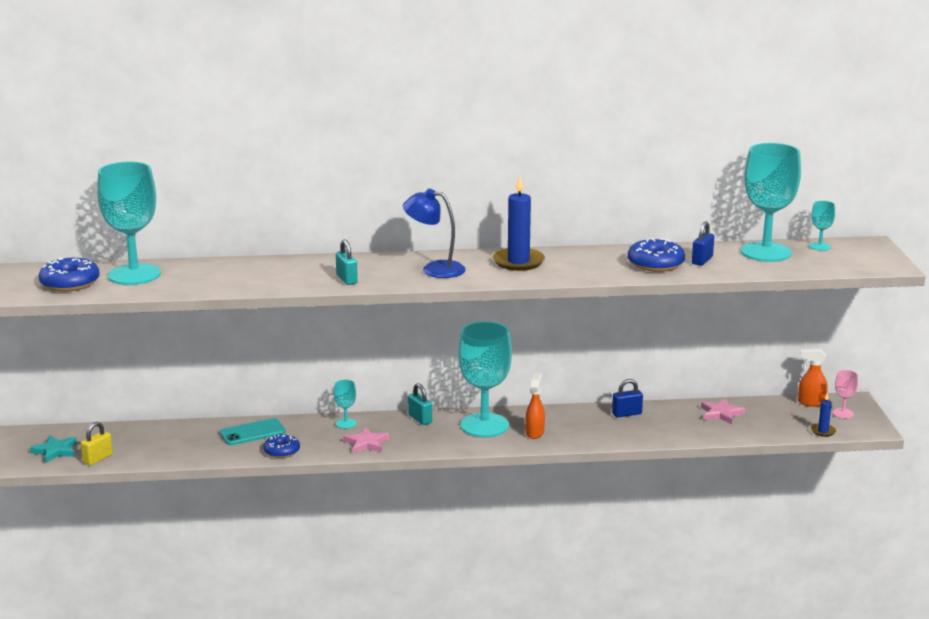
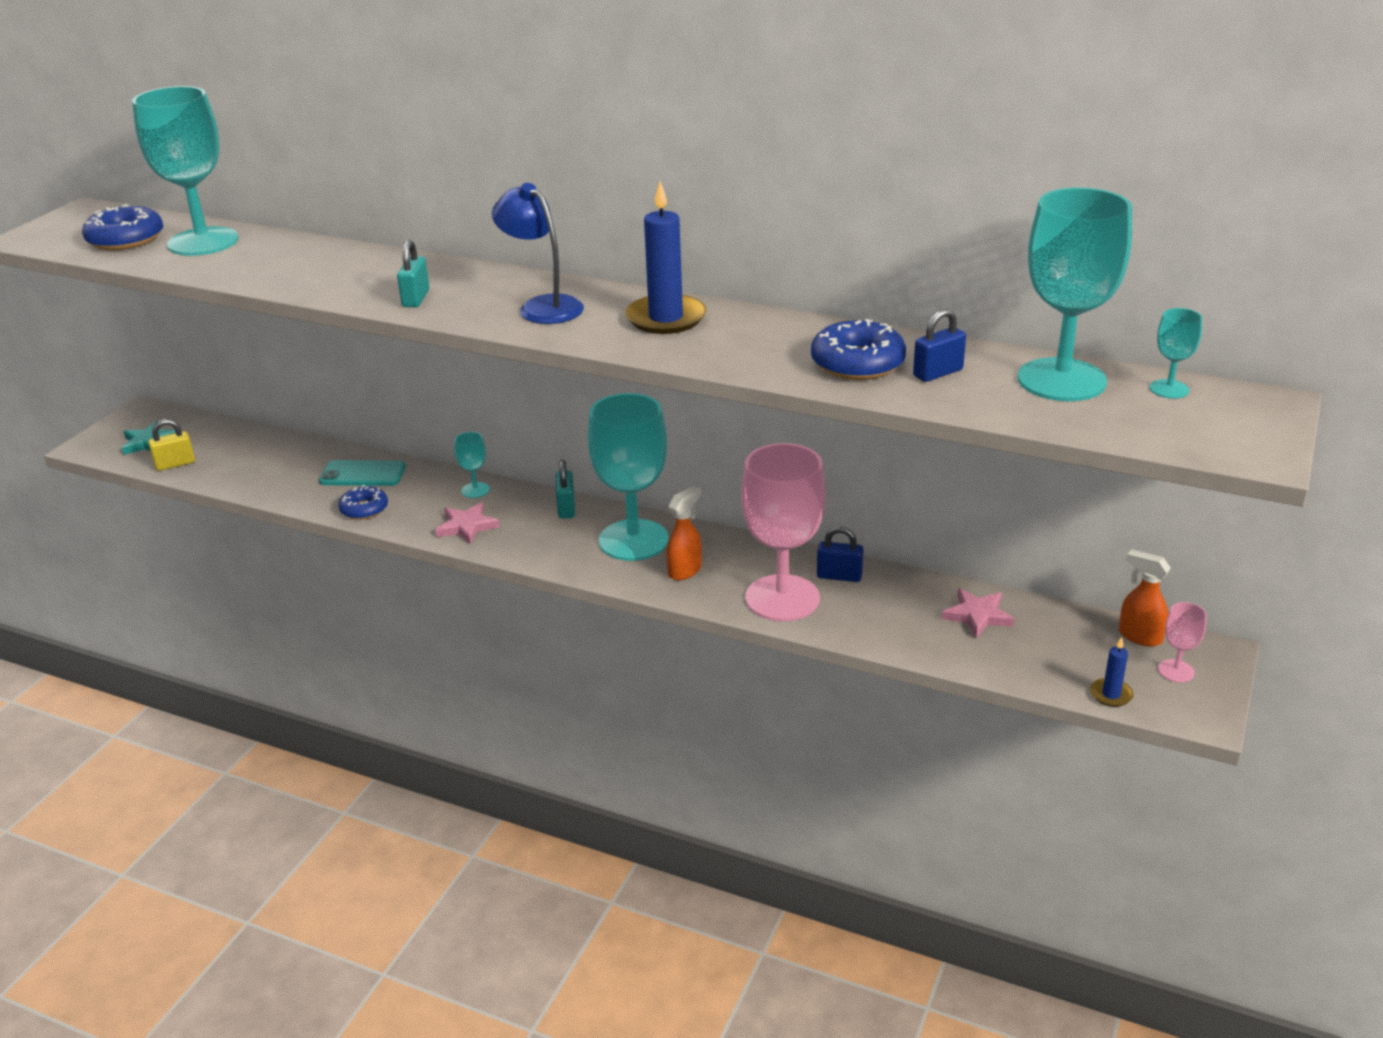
camera: 30 degrees right, 10 degrees up
(607, 432) = (782, 598): none -> pink goblet

